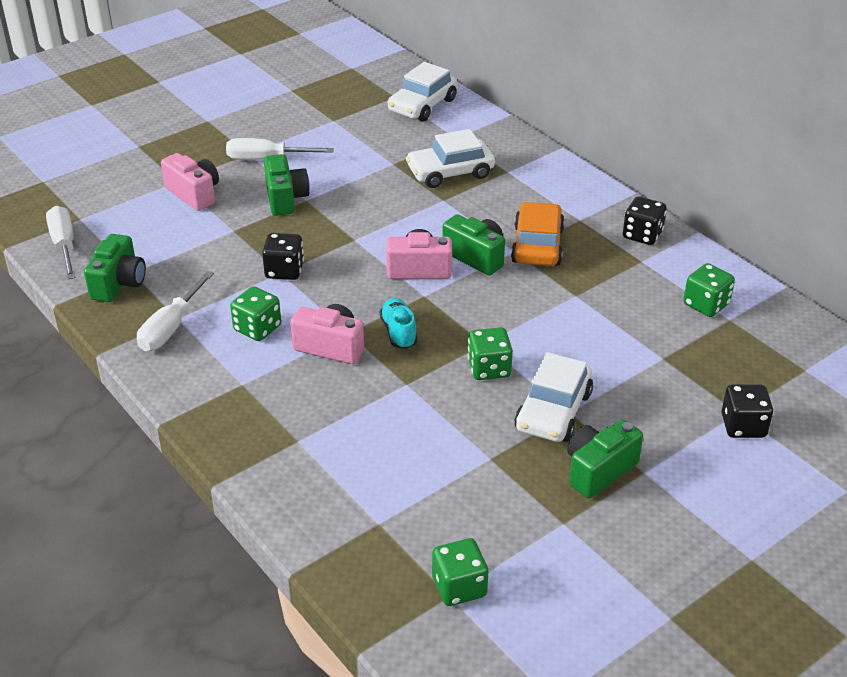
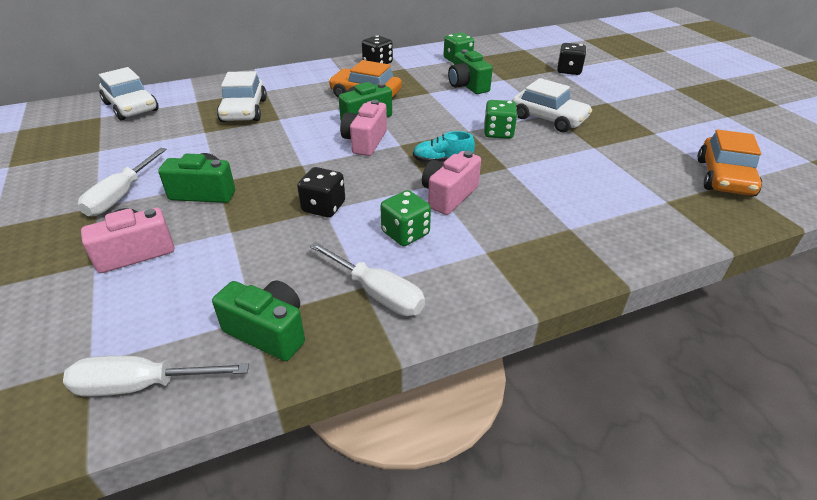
camera: 75 degrees left, 0 degrees up
(459, 587) = (724, 177): green dice -> orange car
(598, 470) = (606, 114): green camera -> green camera (467, 86)

